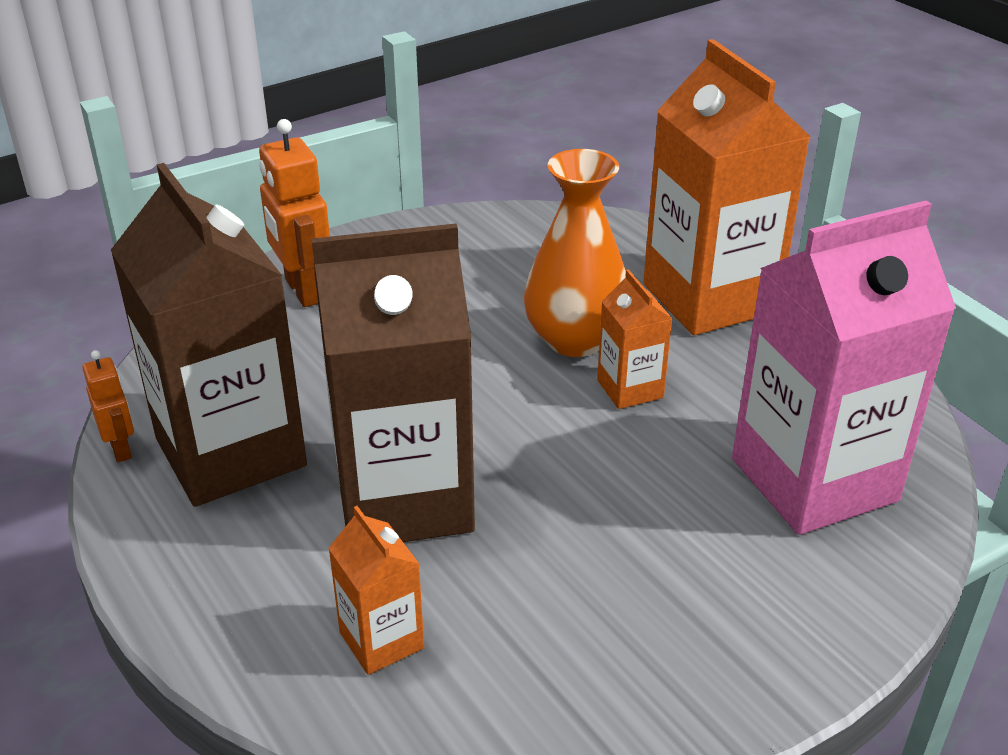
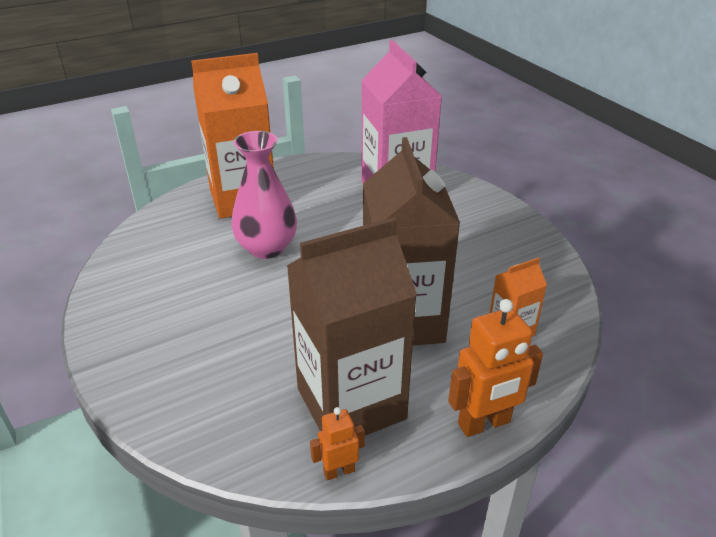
camera: 85 degrees left, 0 degrees up
(303, 291) = (159, 372): orange robot -> orange robot (484, 423)
(575, 339) = (267, 248): orange vase -> pink vase
(630, 389) = (318, 233): orange carton -> none

